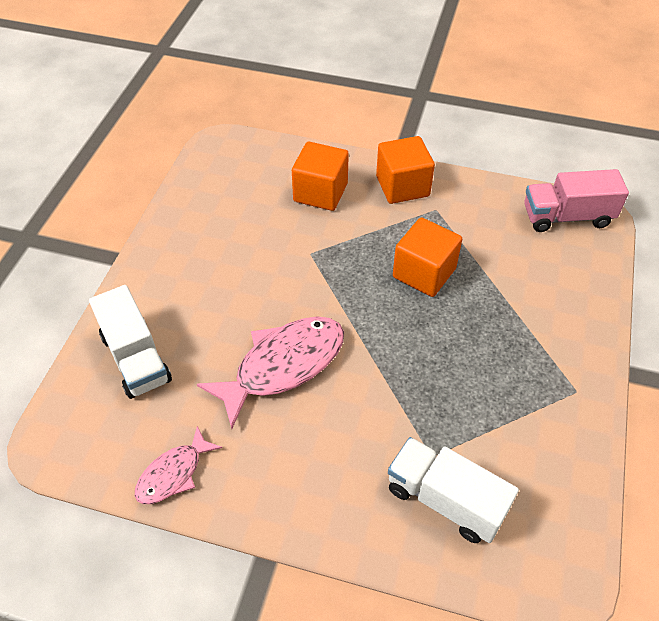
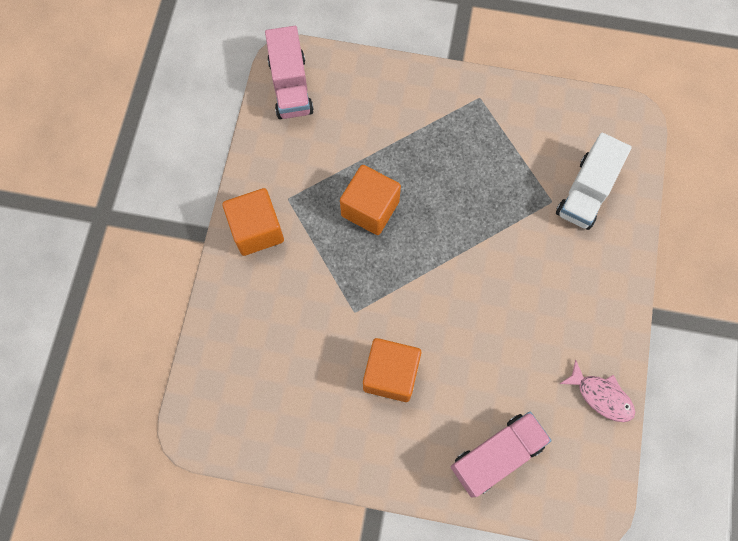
camera: 95 degrees left, 20 degrees up
(136, 358) = (496, 455): white truck -> pink truck
(283, 366) = (487, 322): pink fish -> none
(320, 192) = (270, 310): orange cube -> orange cube (391, 374)

